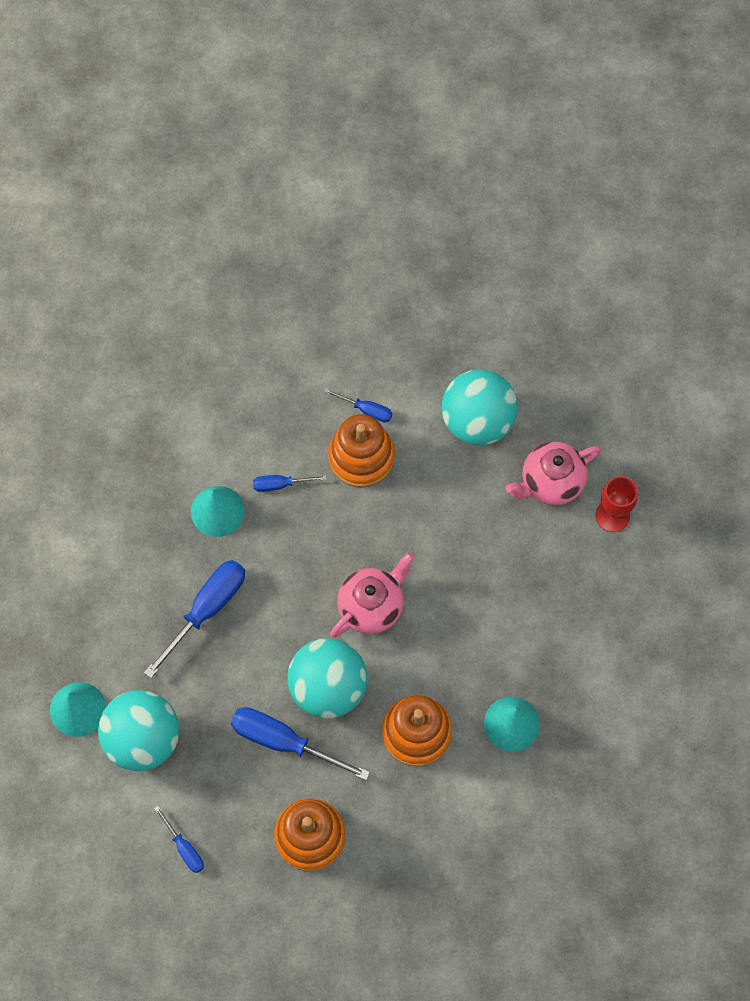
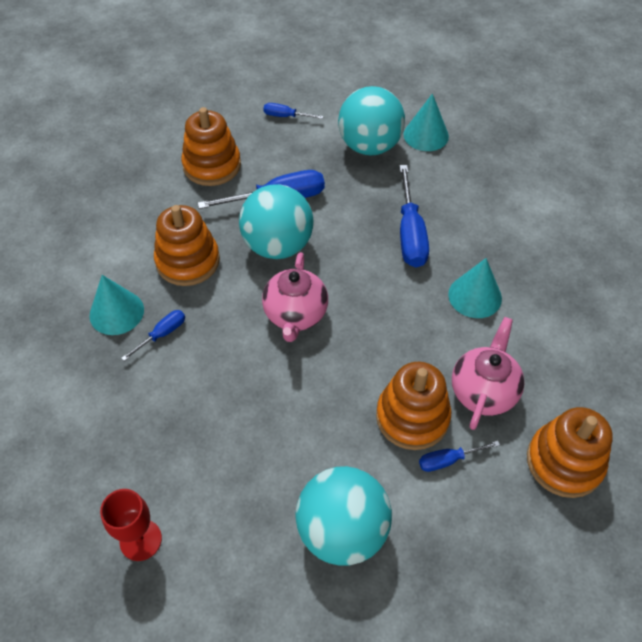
camera: 140 degrees right, 15 degrees down
(280, 484) = (451, 347): blue screwdriver -> blue screwdriver (162, 334)
(292, 350) = (564, 462): none -> orange stacking toy
(551, 482) = (225, 526): pink teapot -> pink teapot (483, 391)

